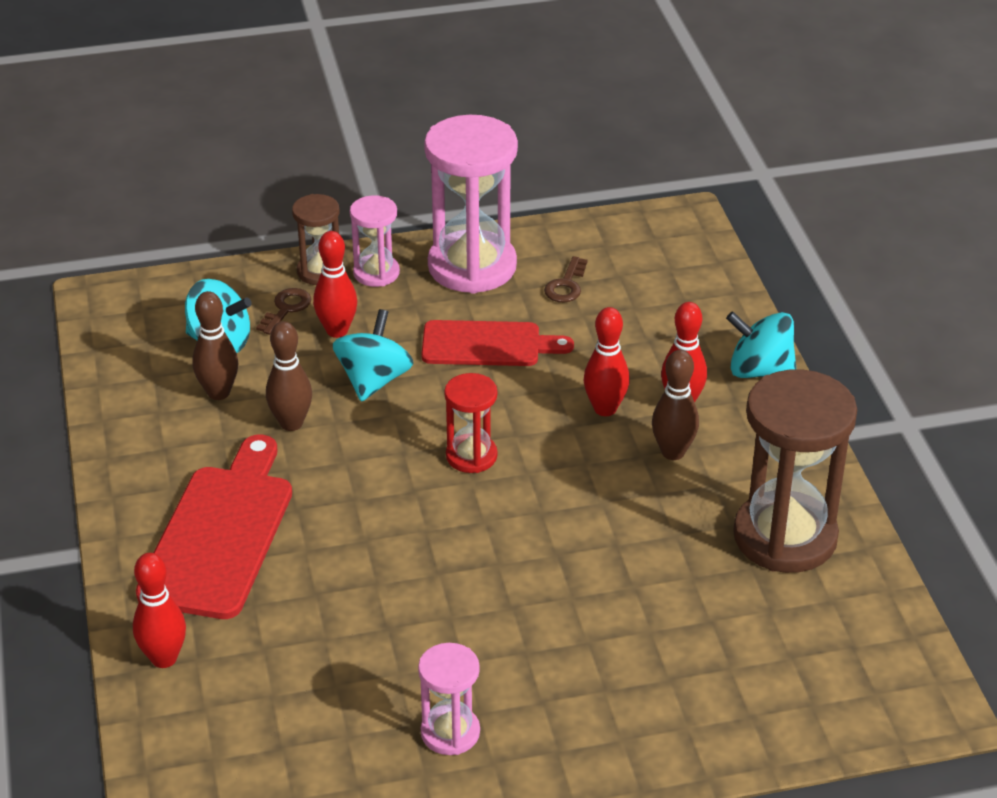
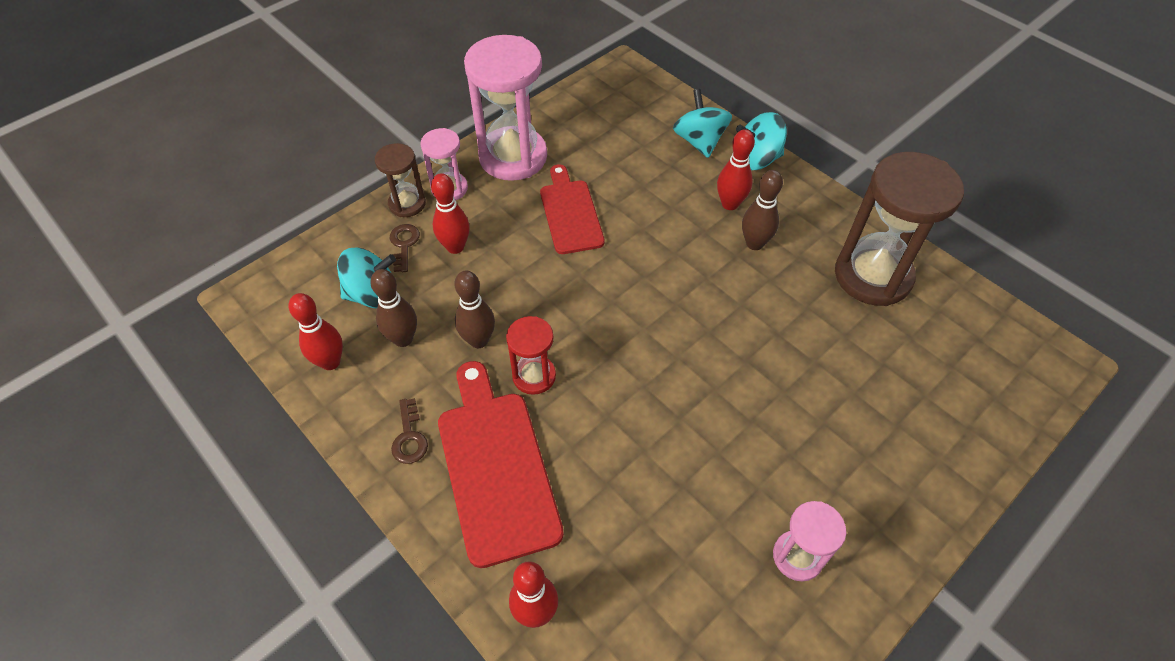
camera: 30 degrees left, 15 degrees up
(374, 380) = (512, 276): turquoise spinning top -> turquoise spinning top (699, 141)
(471, 456) = (628, 308): red hourglass -> red hourglass (534, 376)
(487, 344) = (570, 213): red cutting board -> red cutting board turned 75 degrees counterclockwise
(566, 285) = (587, 146): brown key -> brown key (409, 437)
(605, 409) = (686, 229): red bowling pin -> red bowling pin (330, 362)

